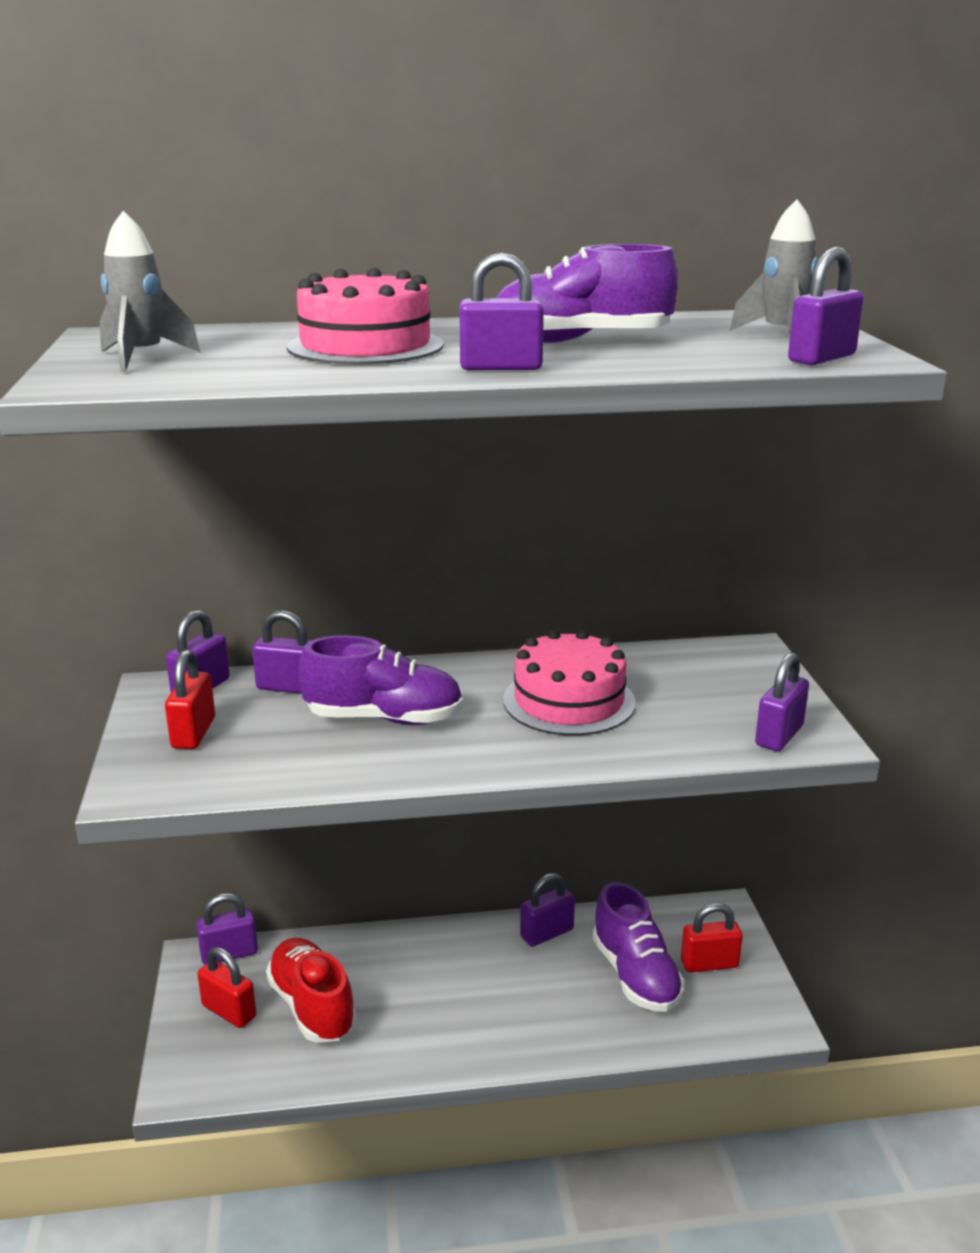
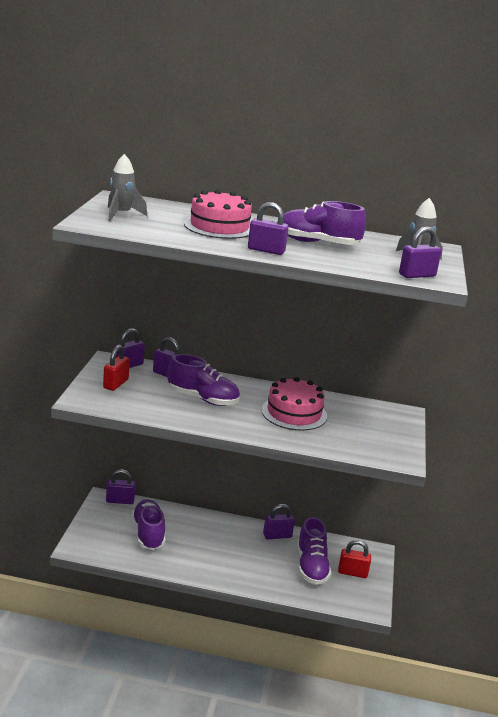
camera: 15 degrees right, 0 degrees up
(229, 1011) = (110, 524): red padlock -> none
(312, 1007) = (148, 534): red shoe -> purple shoe
(779, 735) = (384, 453): purple padlock -> none

